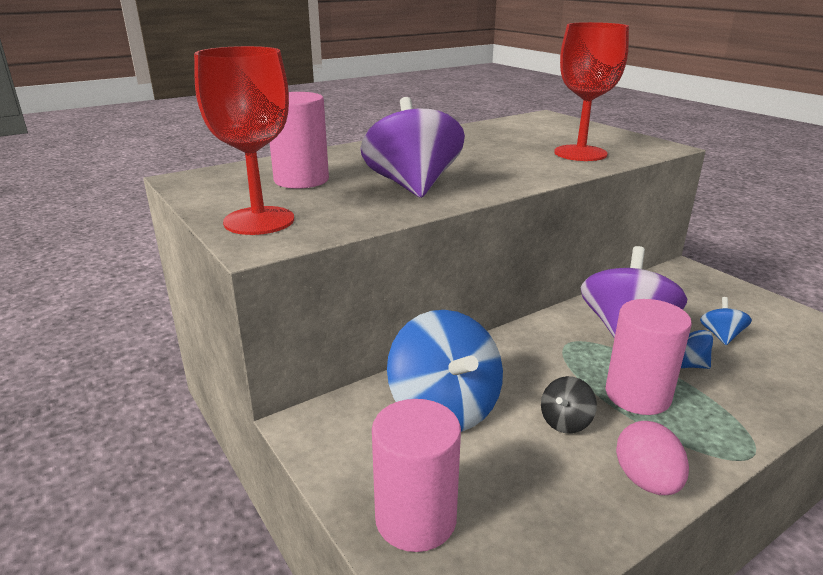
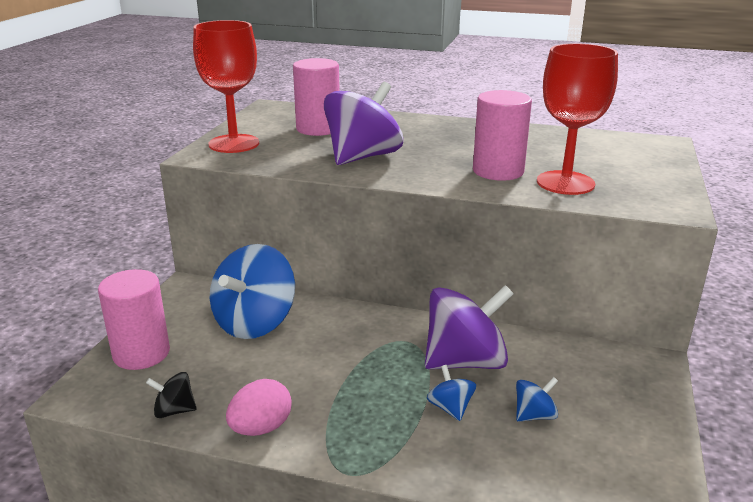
camera: 50 degrees right, 0 degrees up
(565, 422) = (294, 373): black spinning top -> black spinning top (174, 410)
(637, 395) = (369, 395): pink cylinder -> pink cylinder (498, 171)

